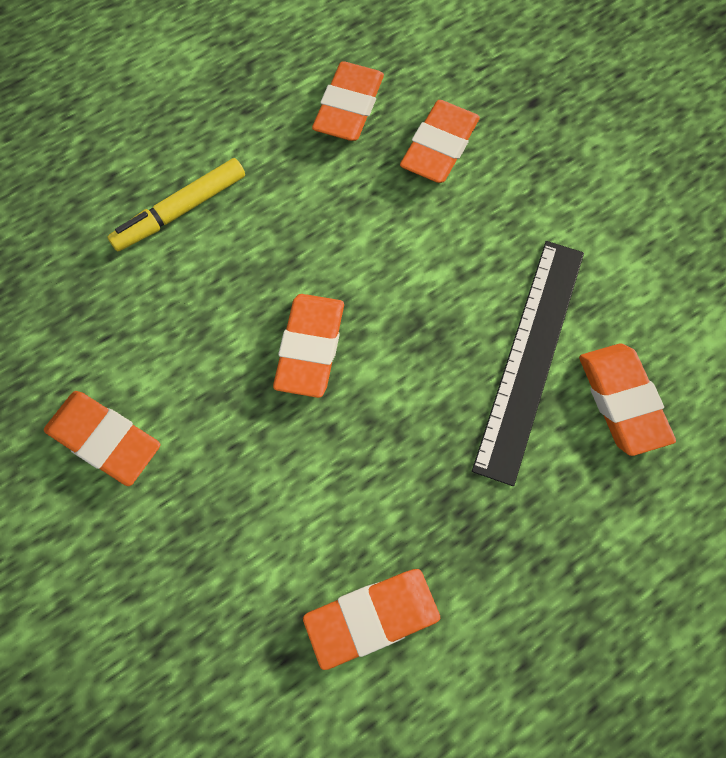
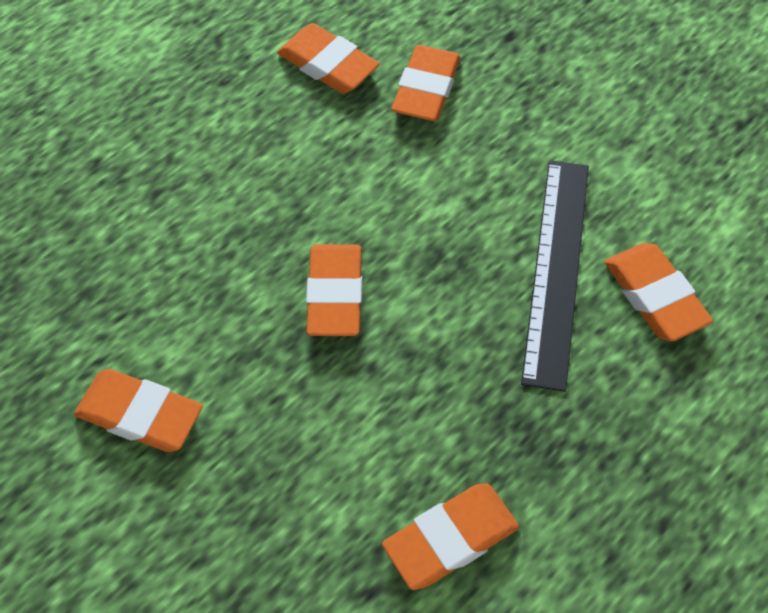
camera: 10 degrees left, 10 degrees down
(180, 211) = (175, 185): yellow marker -> none
(349, 107) = (328, 65): orange eraser -> orange eraser turned 60 degrees counterclockwise

